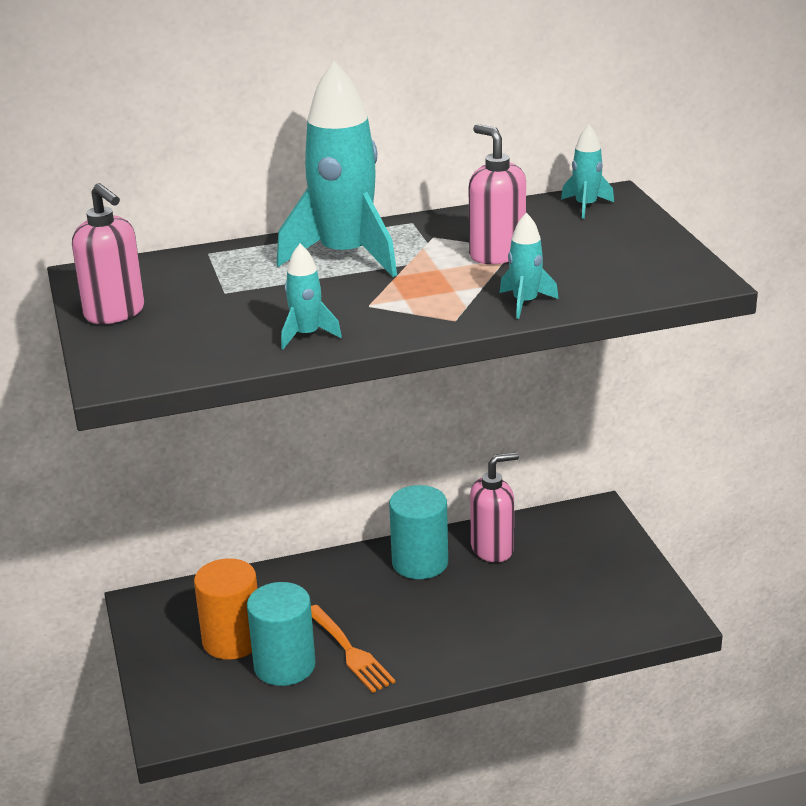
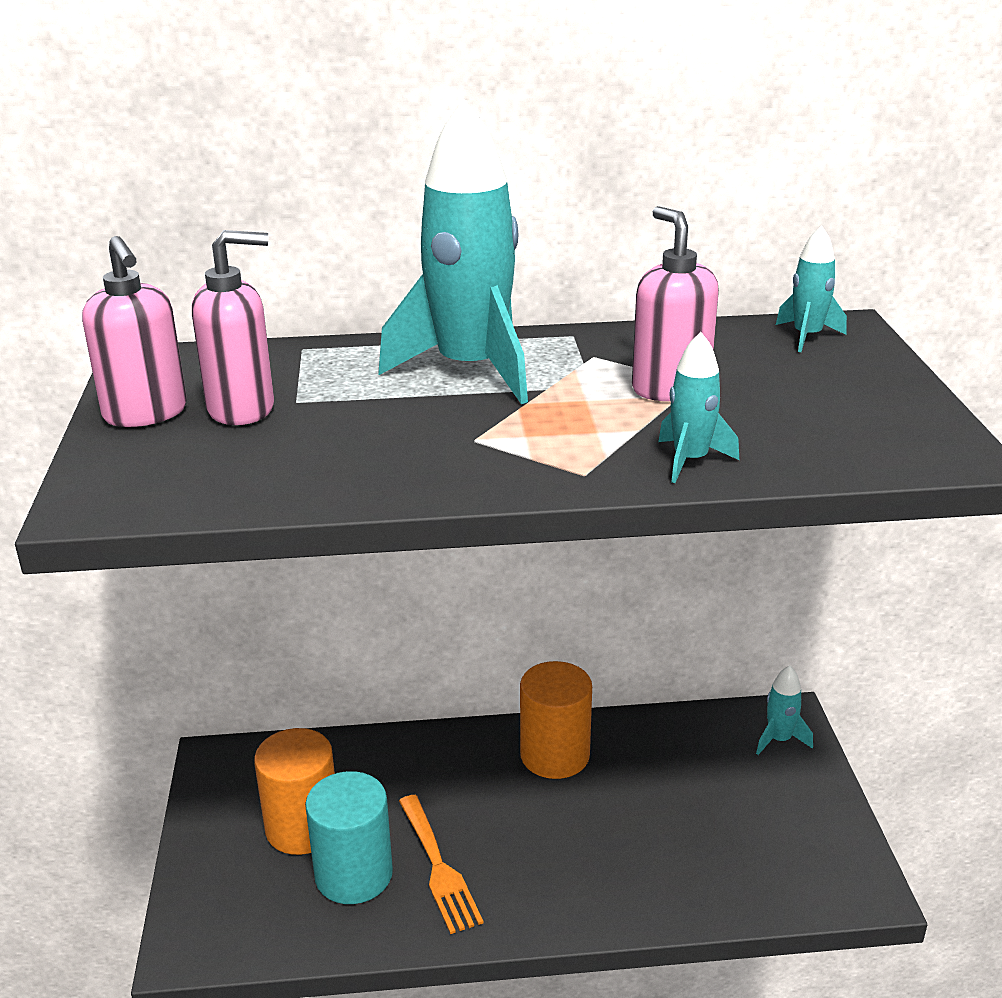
camera: 10 degrees right, 0 degrees up
(307, 335) = (373, 473): turquoise rocket -> turquoise rocket (779, 739)
(420, 562) = (555, 755): turquoise cylinder -> orange cylinder
(493, 549) = (647, 750): pink soap dispenser -> pink soap dispenser (242, 409)

